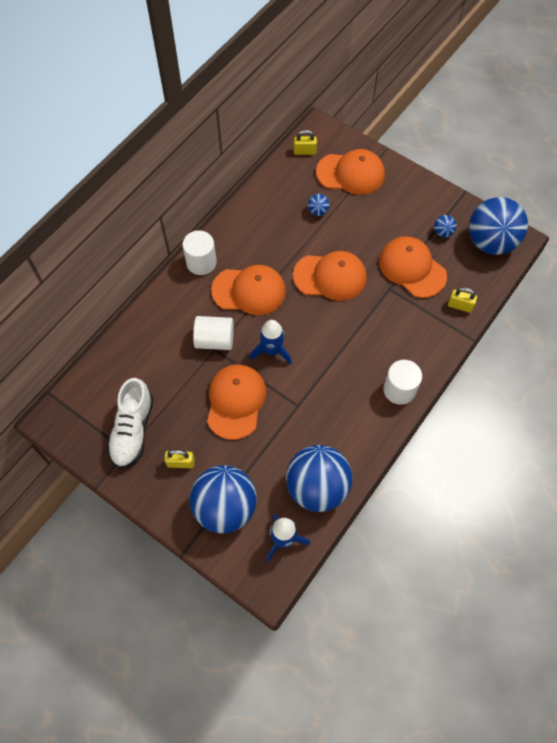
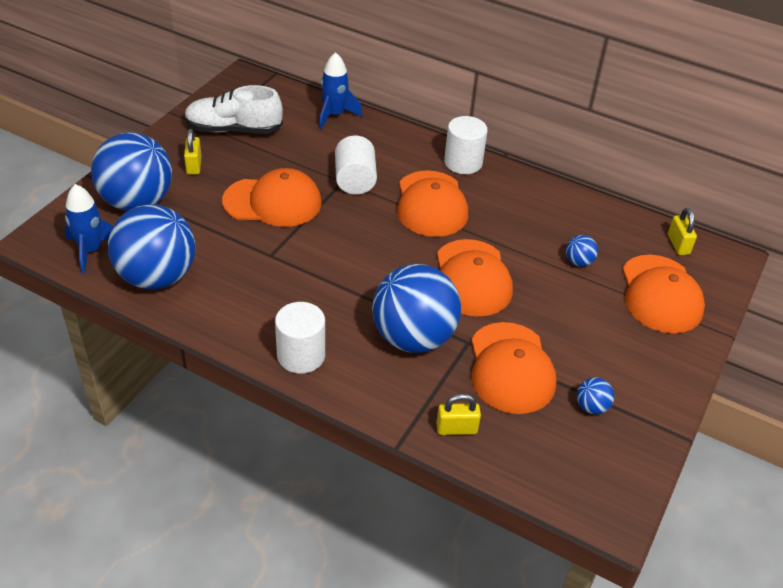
camera: 80 degrees right, 20 degrees down
(272, 350) = (347, 228): blue rocket -> blue rocket (335, 115)
(412, 268) = (511, 368): orange cap -> orange cap turned 135 degrees clockwise
(460, 306) = (456, 429): yellow padlock -> yellow padlock turned 75 degrees clockwise
(490, 242) = (594, 474): blue ball -> blue ball (413, 338)

